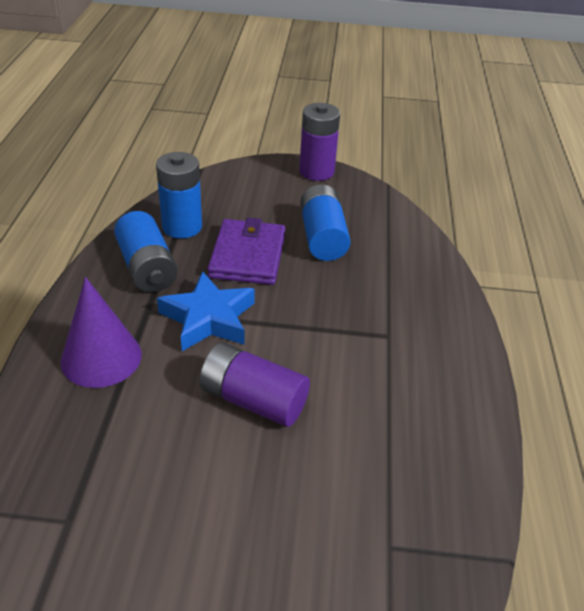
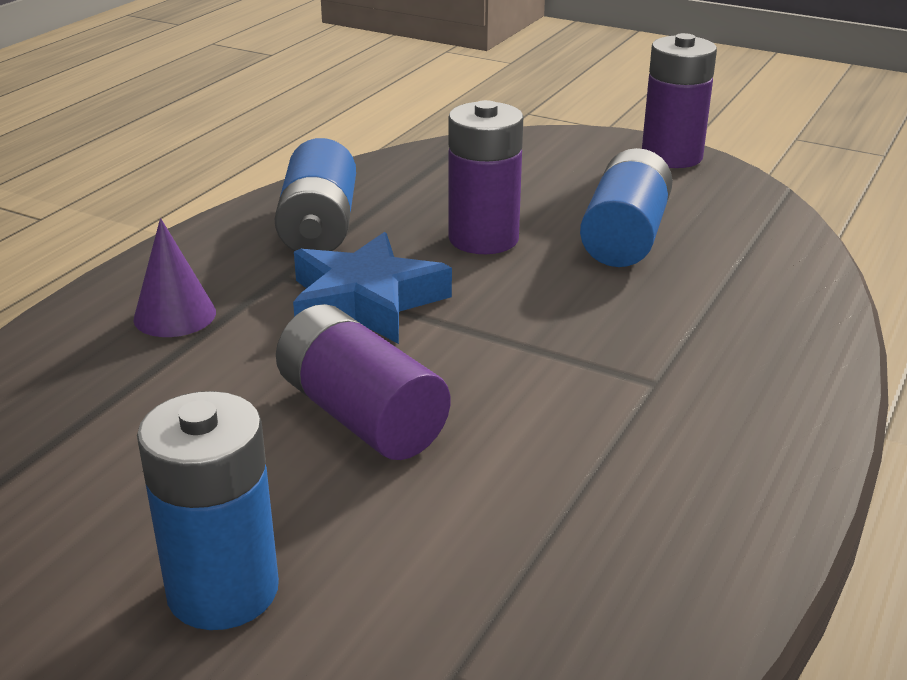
camera: 25 degrees right, 10 degrees down
(101, 357) = (175, 315): purple cone -> purple cone, size x0.64
(182, 227) = (406, 189): blue battery -> blue battery (223, 590)
(248, 256) = (483, 239): purple wallet -> purple battery

